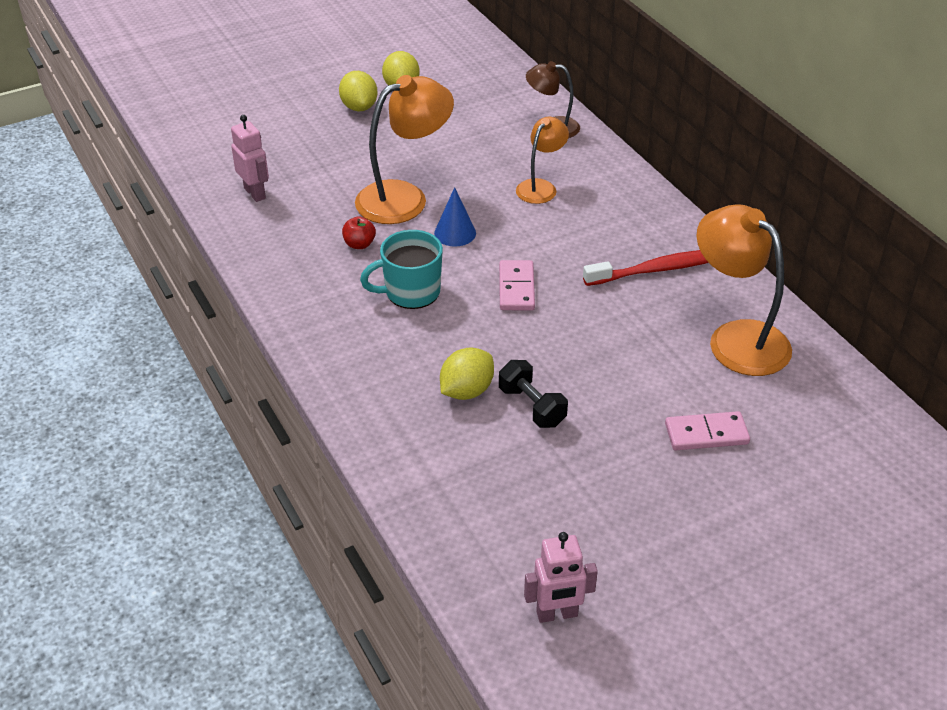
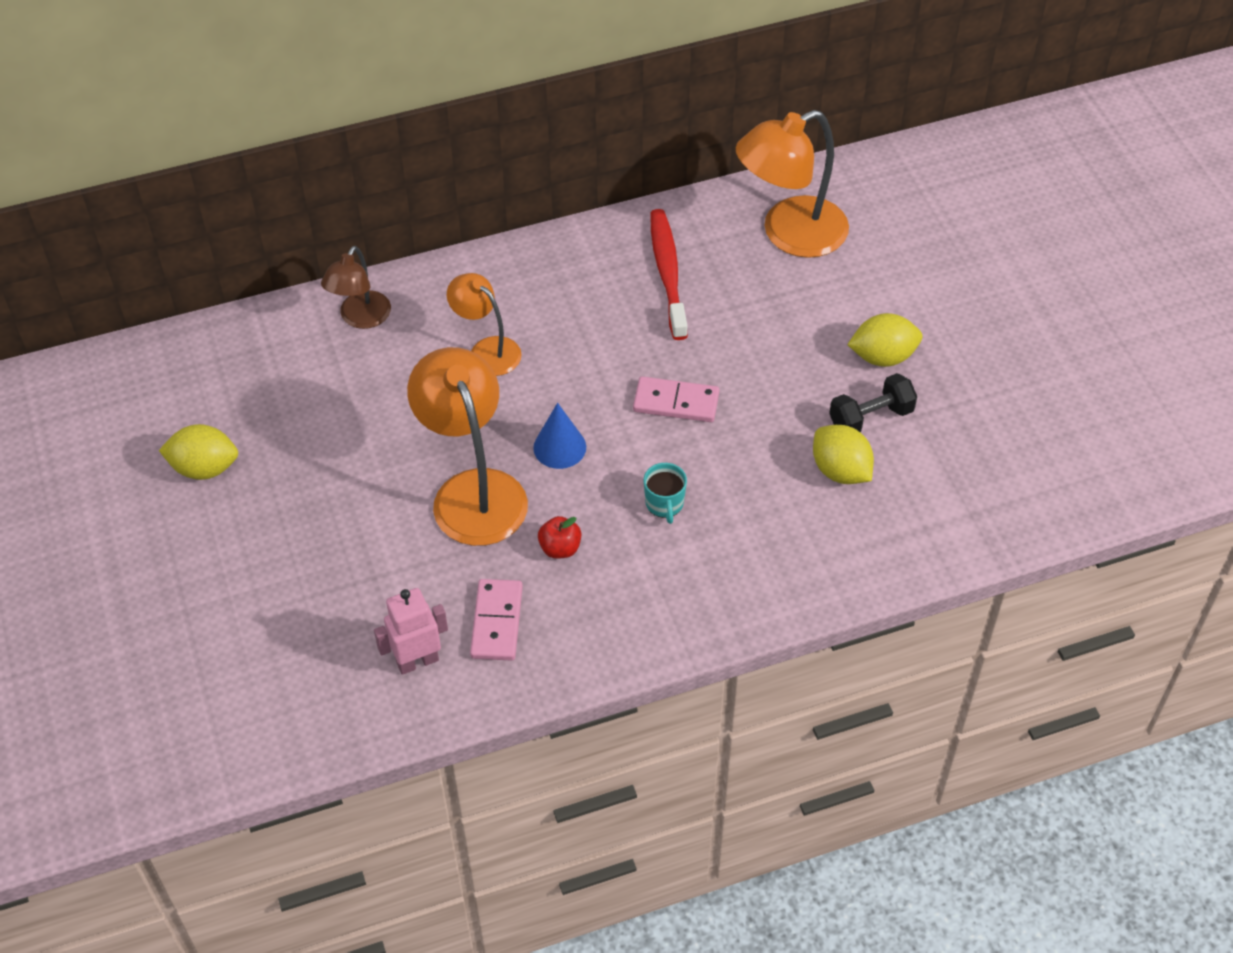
camera: 80 degrees left, 10 degrees up
(359, 107) = (240, 523): yellow lemon -> yellow lemon (882, 357)
(411, 292) = (664, 504): turquoise mug -> turquoise mug, size x0.57
(557, 614) = (1140, 440): pink robot -> none
(706, 434) = (923, 287): pink domino -> pink domino (496, 622)

